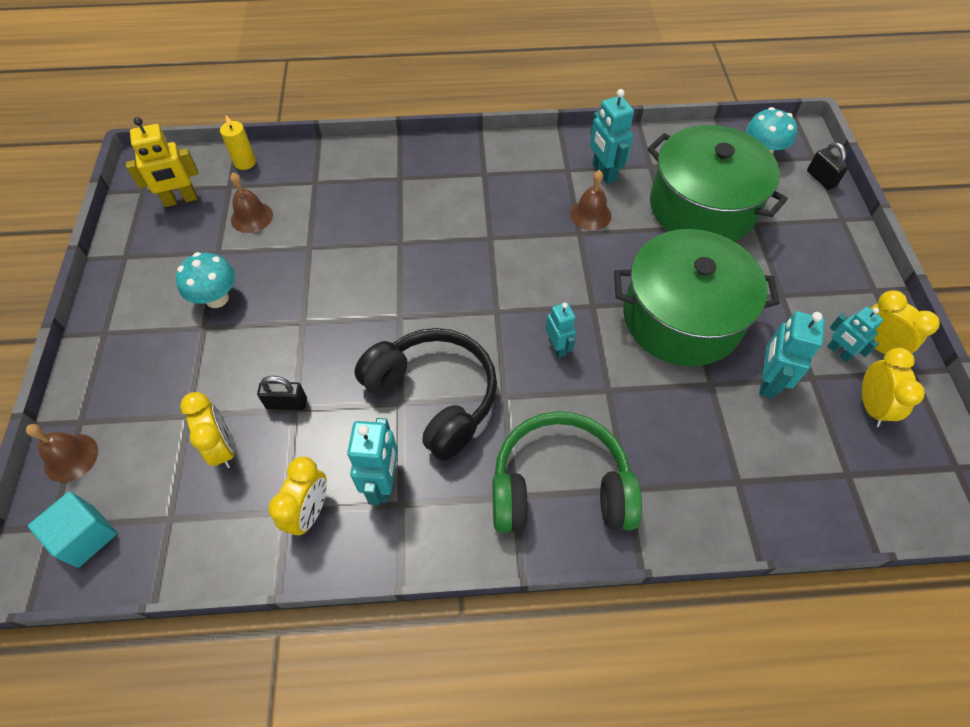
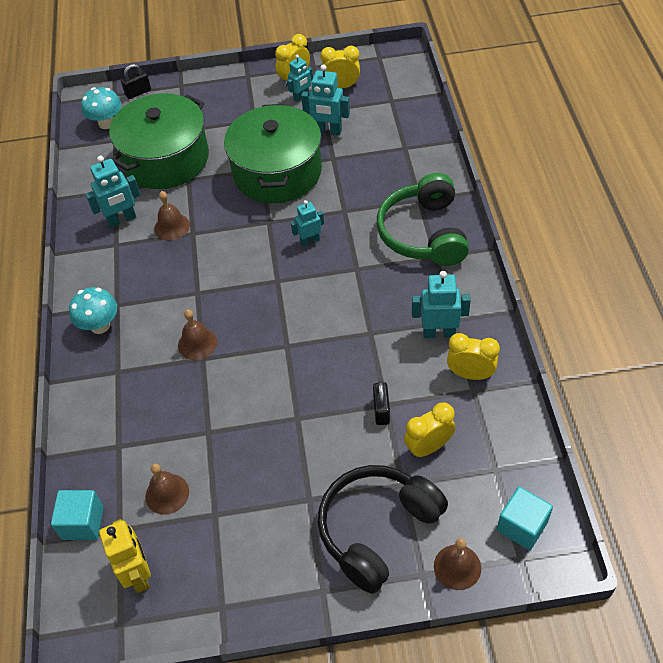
camera: 90 degrees left, 5 degrees down
(217, 298) = (274, 497): turquoise mushroom -> turquoise mushroom (100, 325)
(245, 162) = (83, 523): yellow candle -> turquoise cube
(420, 238) = (197, 343): none -> brown bell
(434, 397) = (362, 312): black headphones -> black headphones (377, 530)

